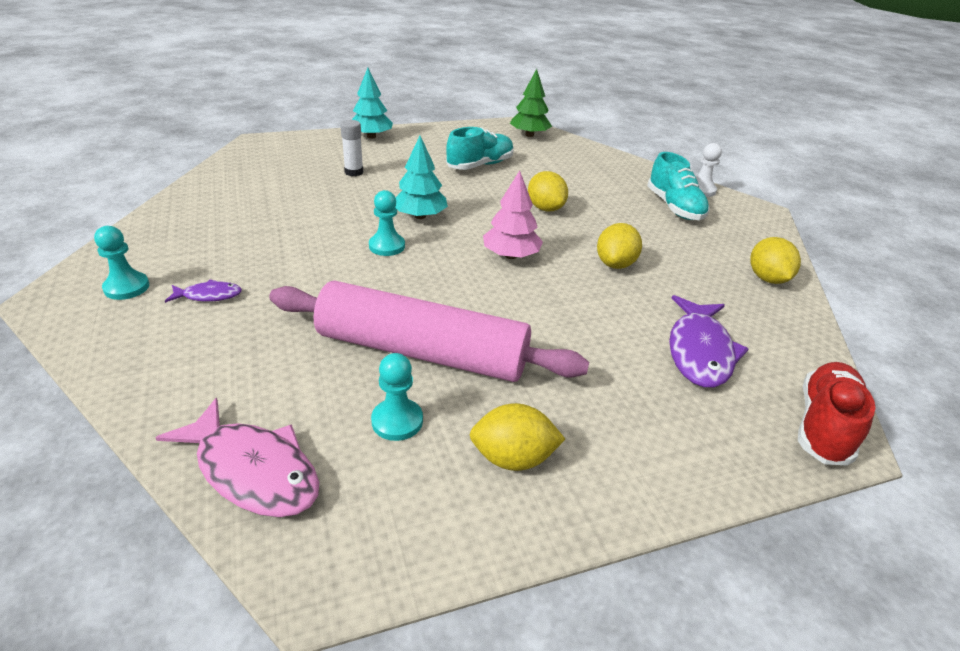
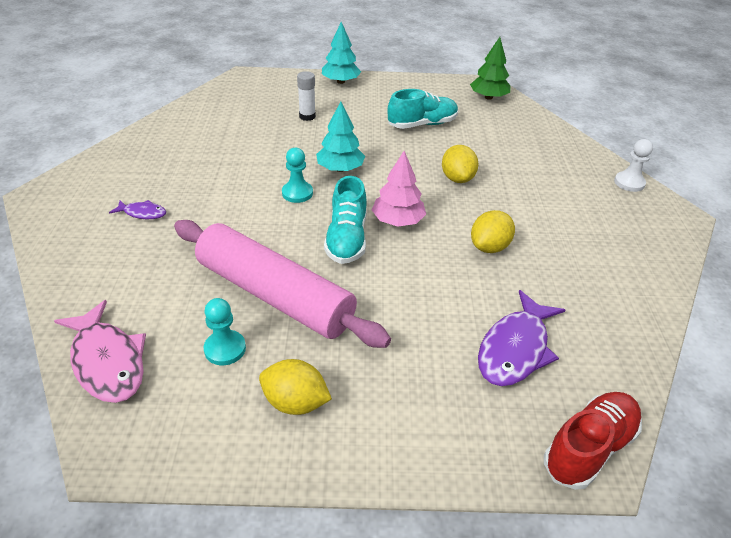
camera: 20 degrees right, 5 degrees up
(126, 287) = (90, 195): turquoise pawn -> none
(674, 207) = (588, 197): turquoise shoe -> turquoise shoe (347, 239)
(767, 279) = (635, 291): yellow lemon -> none

